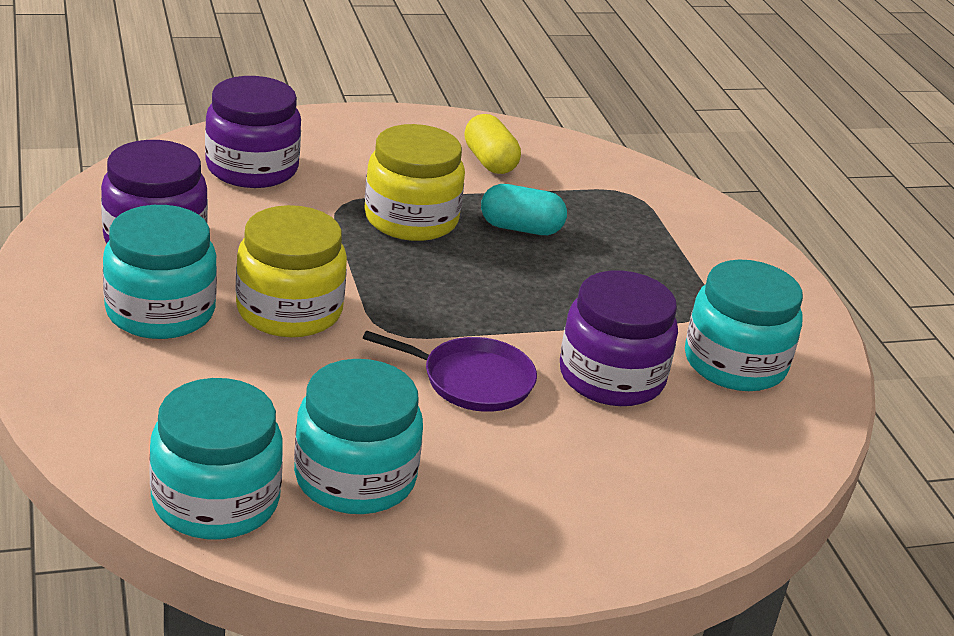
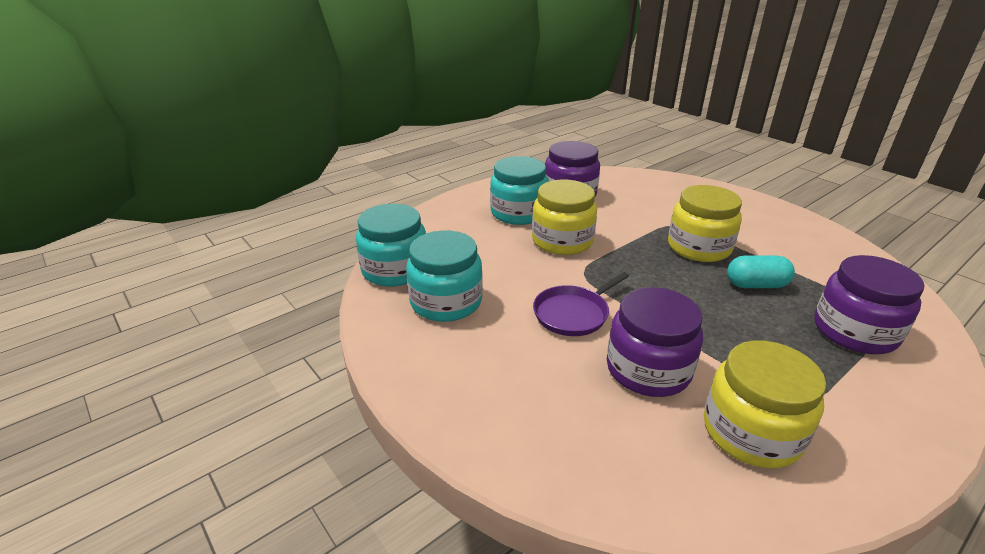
camera: 70 degrees right, 0 degrees up
(252, 168) = (665, 195): purple jar -> purple jar (854, 331)
(472, 380) = (573, 313): purple pan -> purple pan turned 60 degrees clockwise
(490, 161) = (807, 253): yellow capsule -> none
(521, 228) = (756, 285): turquoise capsule -> turquoise capsule turned 75 degrees counterclockwise
(735, 363) = (751, 432): turquoise jar -> yellow jar

